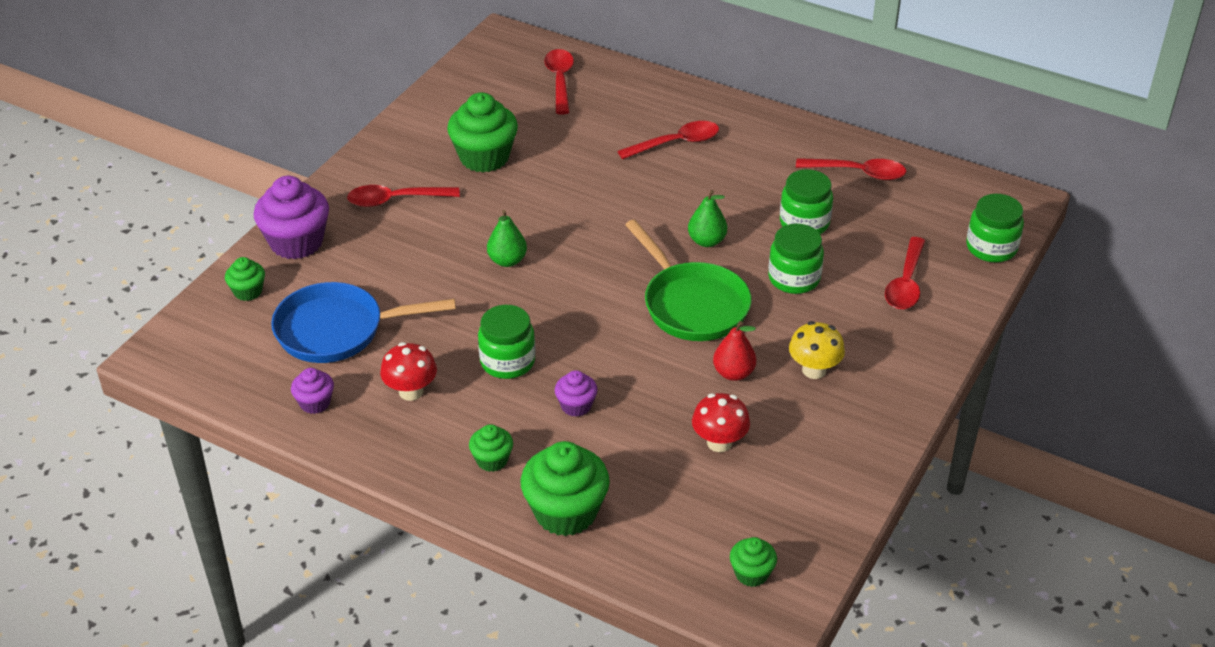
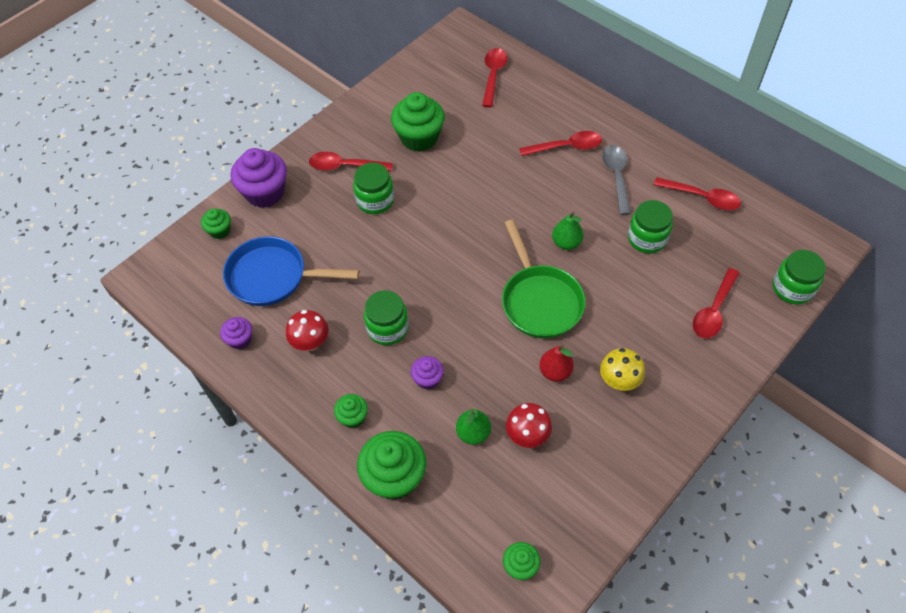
camera: 15 degrees right, 15 degrees up
(507, 261) = (411, 235): green pear -> green pear (473, 433)
(748, 165) = (616, 177): none -> grey spoon
(794, 278) = (625, 290): green jar -> green jar (375, 200)

